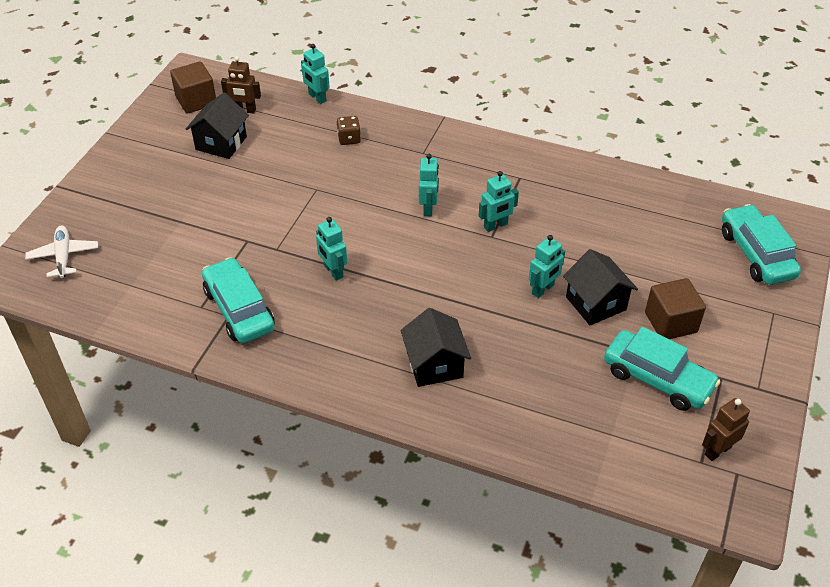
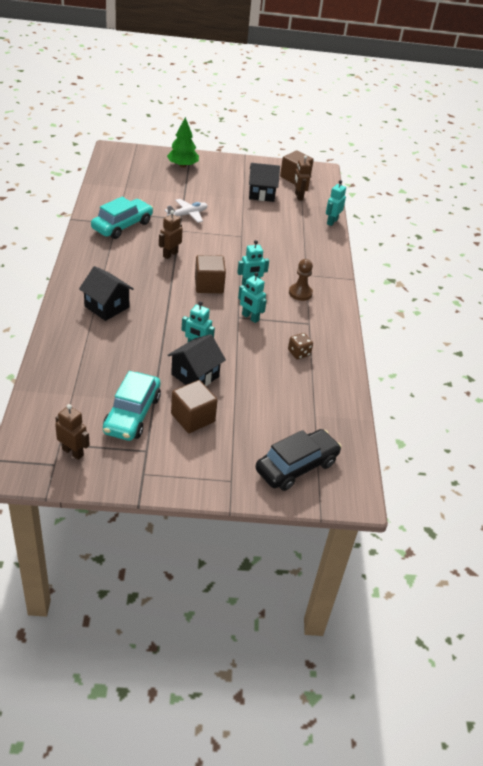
camera: 65 degrees right, 5 degrees down
(63, 256) = (137, 162): white plane -> white plane (187, 214)
(102, 206) = (182, 165): none -> green tree
(333, 271) = (170, 254): turquoise robot -> brown robot
(349, 139) = (299, 241): brown dice -> brown dice (299, 353)
(417, 248) = (209, 285): none -> brown cube
(434, 365) = (106, 307): black house -> black house turned 75 degrees clockwise
(459, 168) = (300, 293): none -> brown pawn
(756, 254) = (296, 466): turquoise car -> black car

